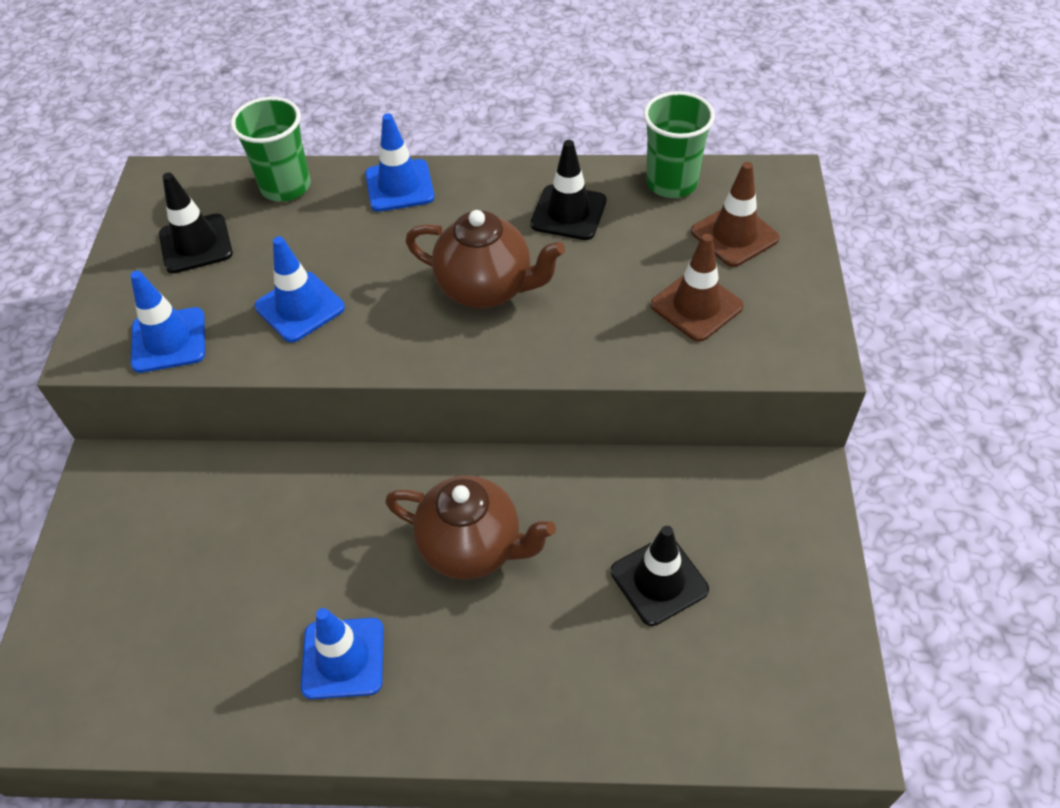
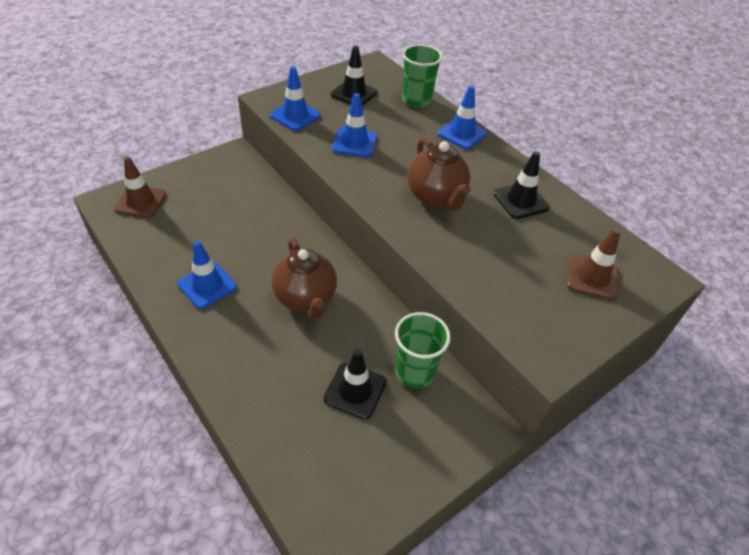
camera: 45 degrees right, 5 degrees down
(671, 183) = (594, 230): green cup -> green cup (414, 372)
(696, 306) = (521, 286): brown traffic cone -> brown traffic cone (141, 202)

